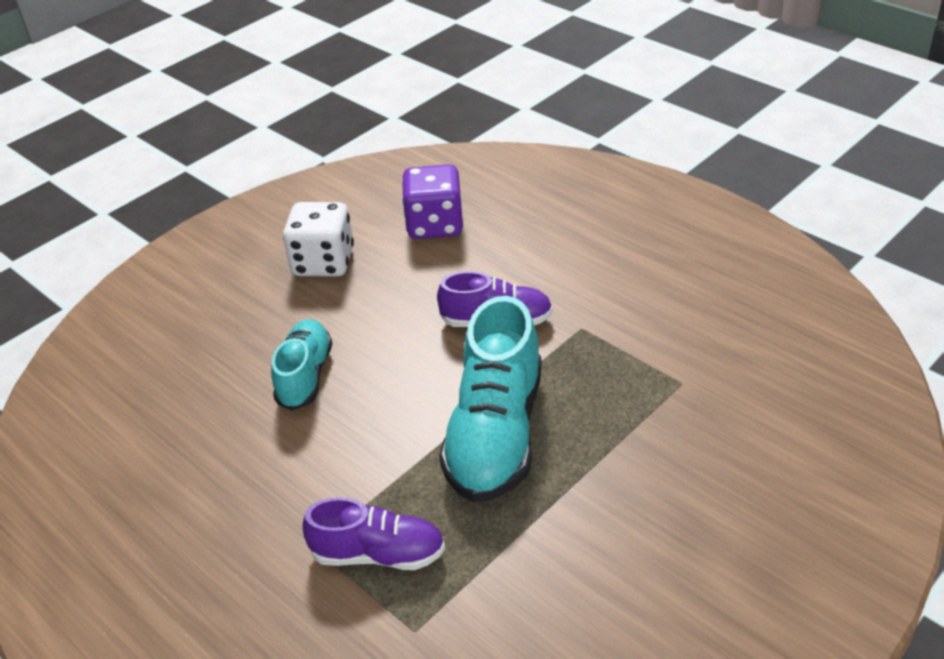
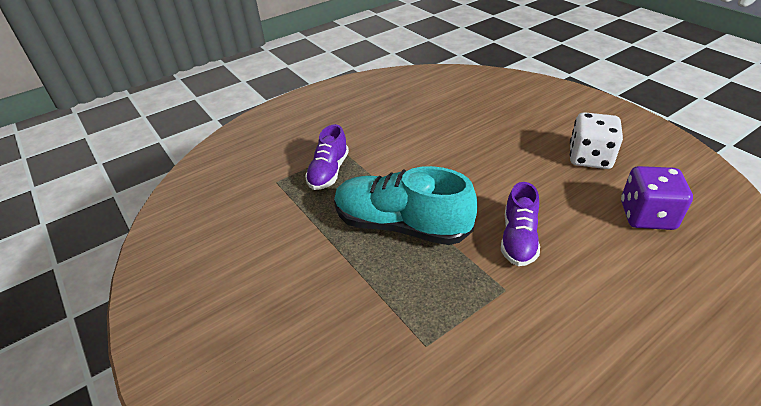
camera: 100 degrees right, 0 degrees up
(305, 376) = (473, 149): turquoise shoe -> none

